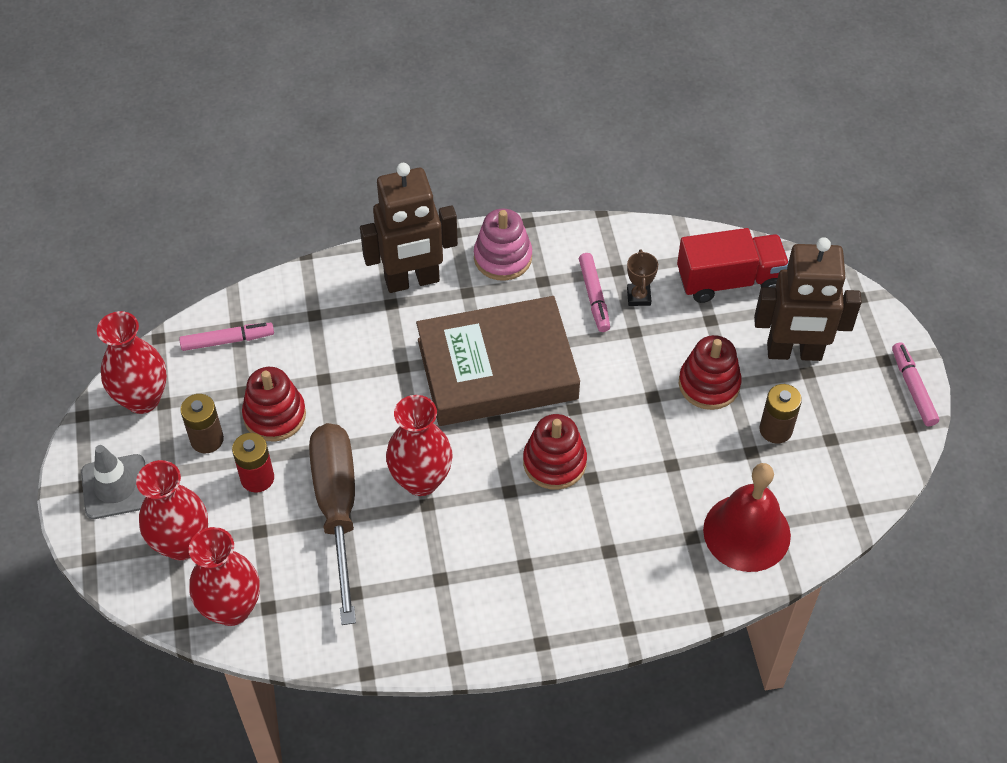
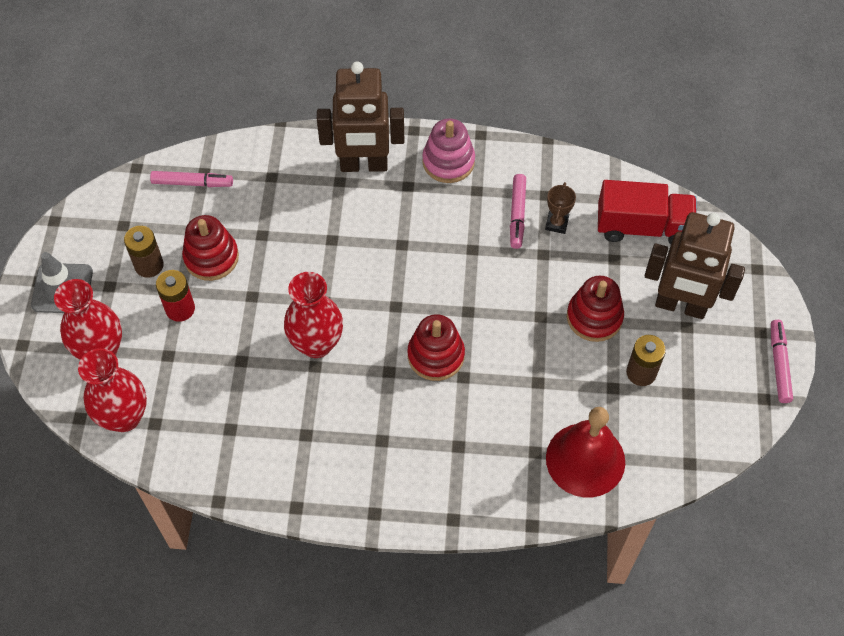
camera: 15 degrees right, 5 degrees up
(142, 399) = (107, 217): red vase -> none
(337, 509) = (238, 352): brown screwdriver -> none
(497, 369) = (412, 260): brown book -> none

